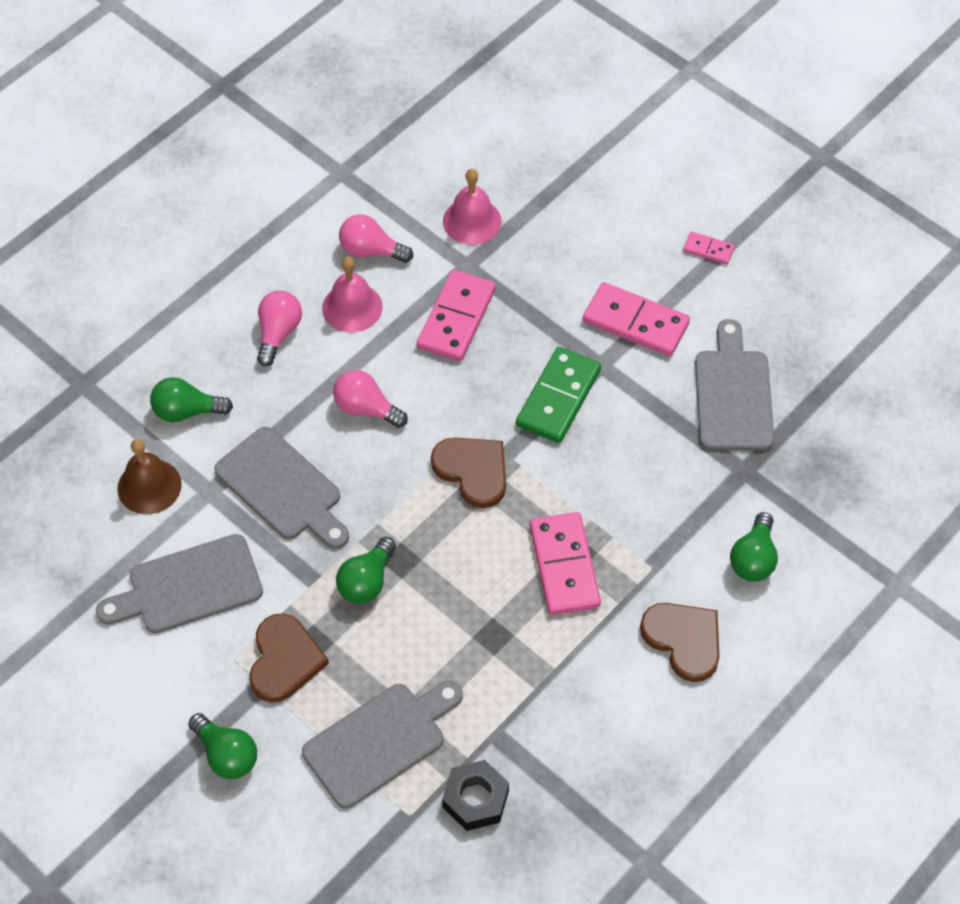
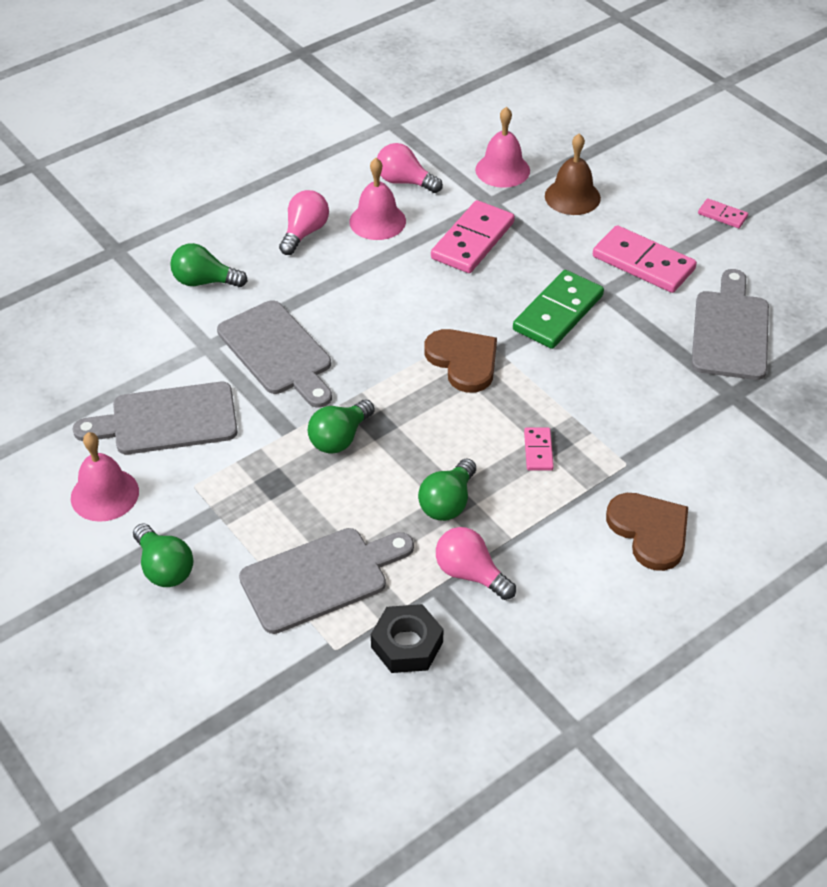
camera: 10 degrees right, 10 degrees down
(147, 682) = (104, 494): none -> pink bell
(149, 486) = (153, 335): brown bell -> brown bell (572, 197)
(284, 660) = (243, 494): brown heart -> none
(366, 408) = (372, 299): pink light bulb -> pink light bulb (470, 574)
(564, 566) = (538, 451): pink domino -> pink domino, size x0.50
(753, 559) = (732, 470): green light bulb -> green light bulb (448, 502)

